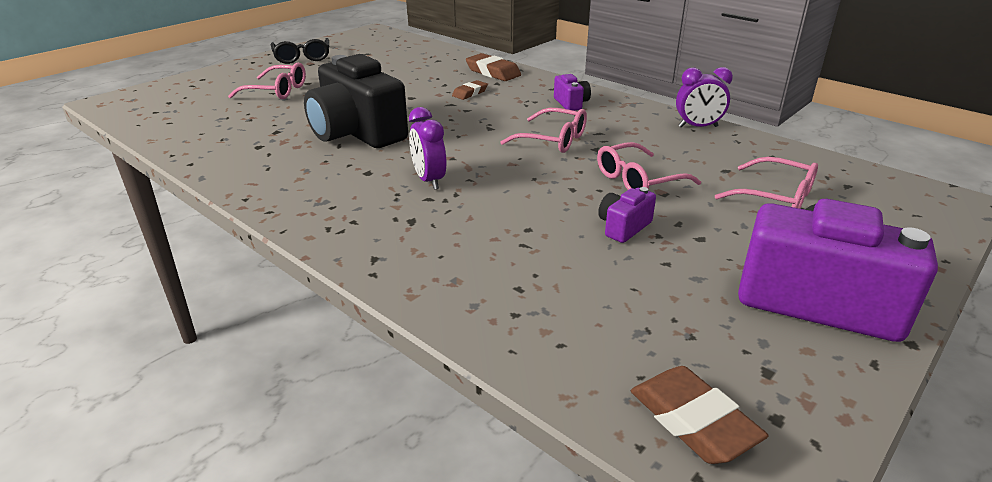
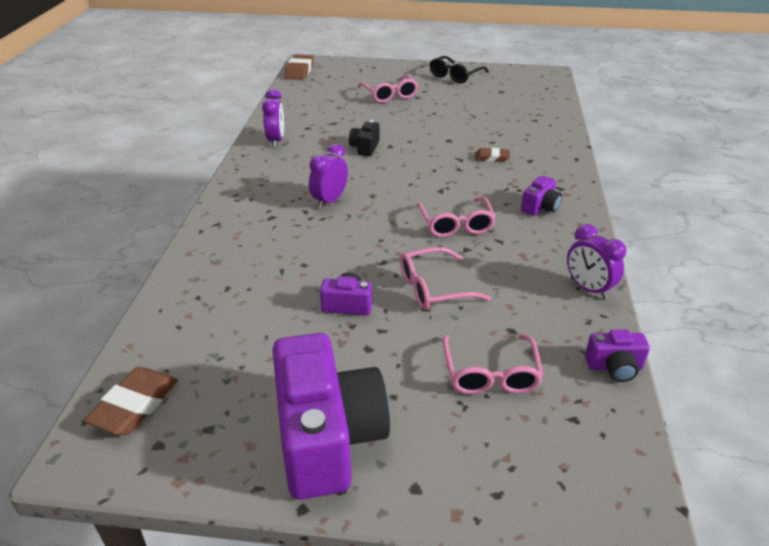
camera: 55 degrees right, 5 degrees up
(252, 170) = (276, 141): none -> purple clock
(357, 133) = (365, 148): black camera -> black camera, size x0.44
(493, 72) = (549, 150): brown eraser -> brown eraser (299, 71)
(638, 180) = (434, 288): pink glasses -> pink glasses turned 45 degrees counterclockwise
(797, 152) = (614, 367): none -> purple camera

